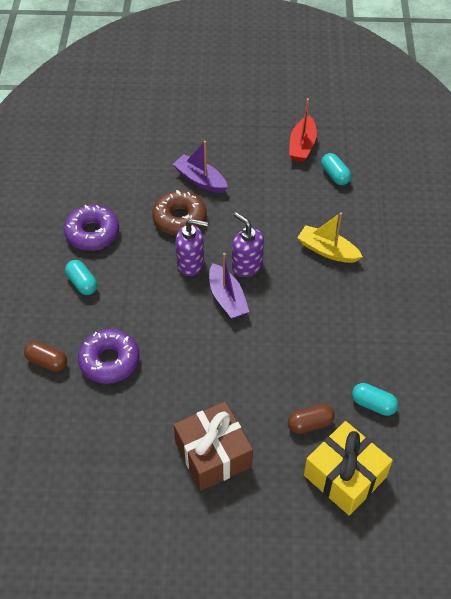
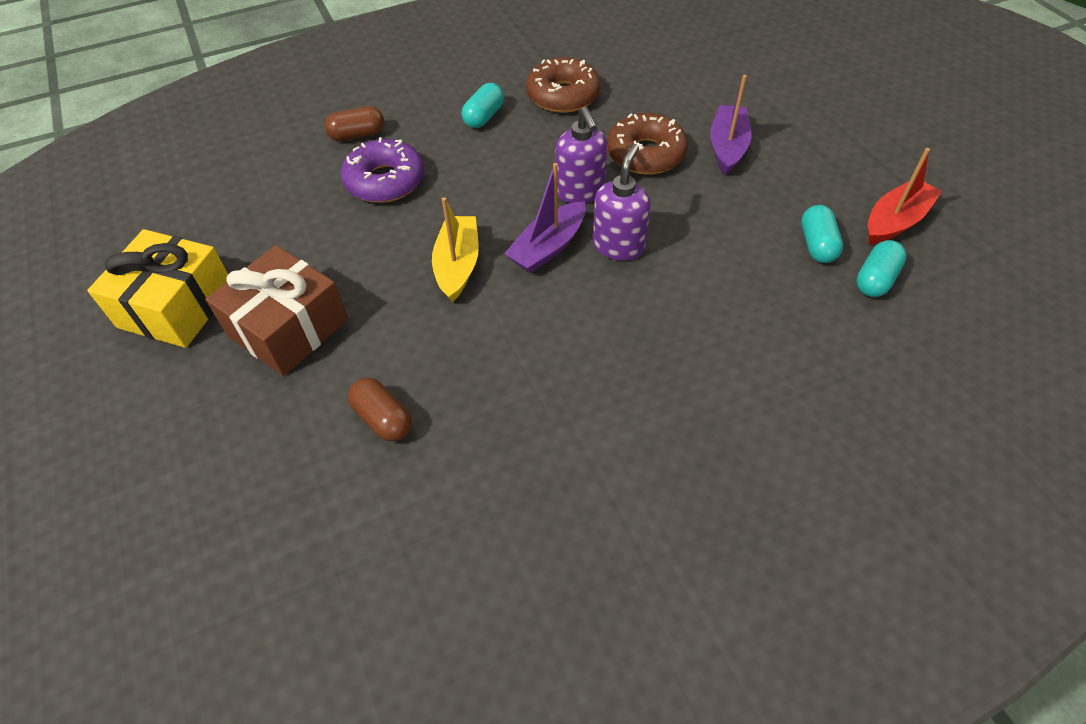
camera: 65 degrees right, 0 degrees up
(47, 362) = (357, 135): brown capsule -> brown capsule turned 75 degrees clockwise
(92, 233) = (563, 95): purple donut -> brown donut
(302, 145) = (895, 221): red boat -> red boat turned 150 degrees clockwise
(327, 251) = (717, 324): yellow boat -> yellow boat (457, 265)
(345, 476) = (307, 498): yellow gift -> yellow gift (176, 306)
(373, 404) = (458, 490): turquoise capsule -> turquoise capsule (817, 245)

